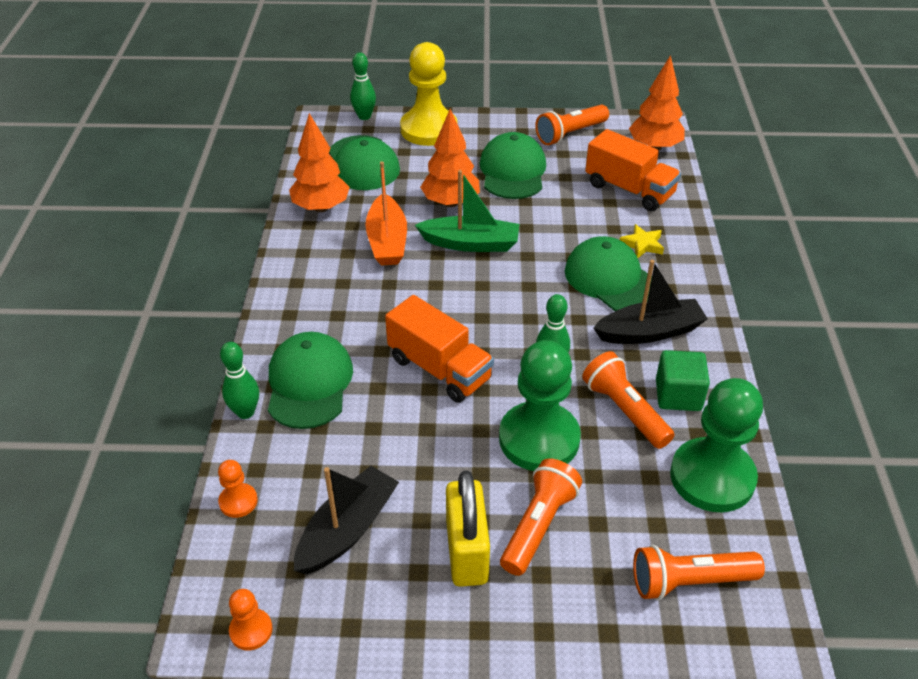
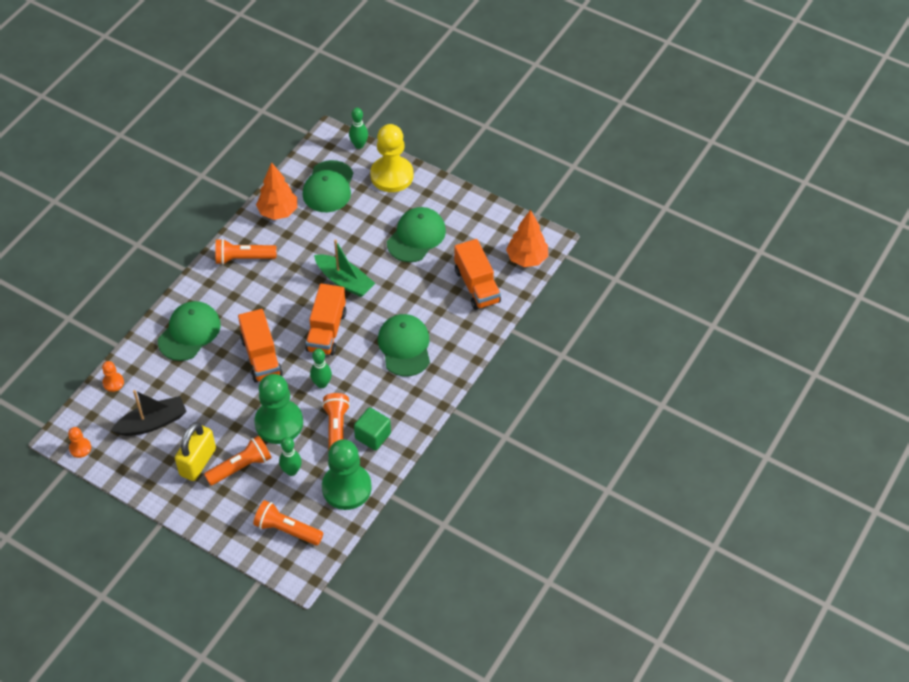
camera: 30 degrees right, 10 degrees up
(245, 412) = (147, 334): green bowling pin -> green bowling pin (291, 471)
(387, 241) = (298, 256): orange boat -> none
(450, 202) = (357, 244): orange tree -> none
(499, 303) = (326, 331): none -> orange truck
(570, 134) = (481, 222): orange flashlight -> orange flashlight (243, 258)
(642, 245) = (445, 331): yellow star -> none
(650, 332) = (394, 391): black boat -> none

